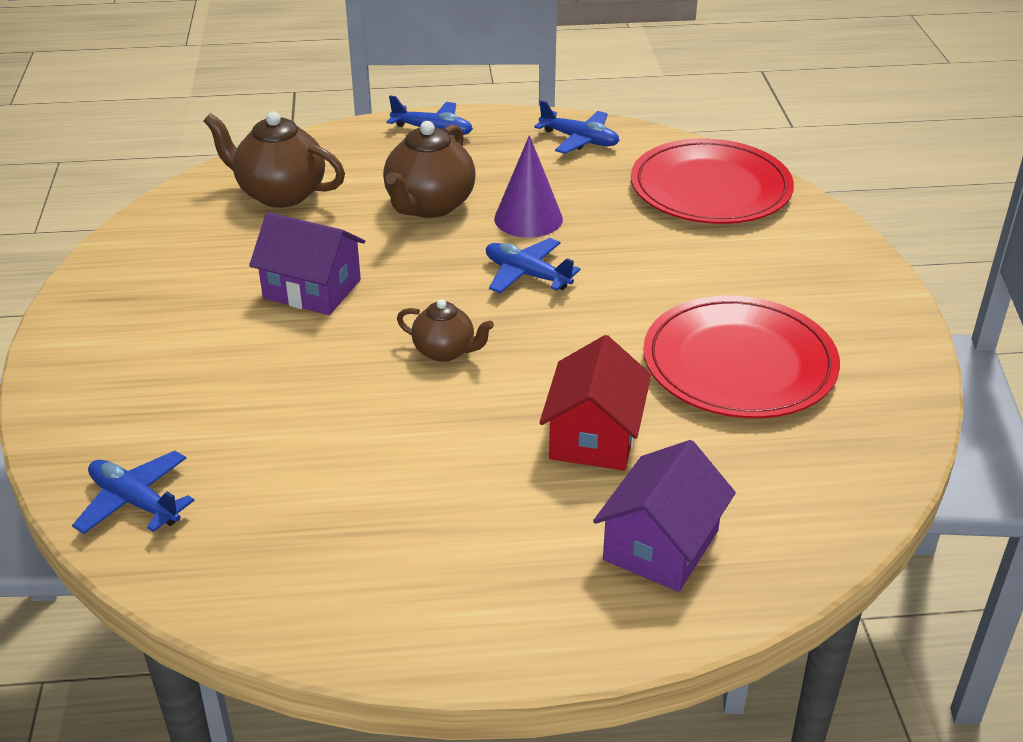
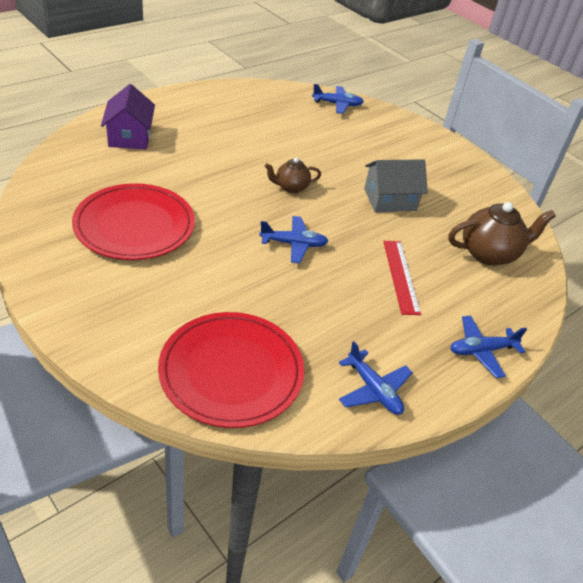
camera: 140 degrees right, 5 degrees up
(312, 289) = (390, 199): purple house -> grey house
(429, 205) = (400, 276): brown teapot -> red ruler
(528, 218) = (333, 288): purple cone -> none
(579, 140) = (373, 390): blue plane -> blue plane turned 120 degrees counterclockwise
(594, 436) = (187, 169): red house -> none

